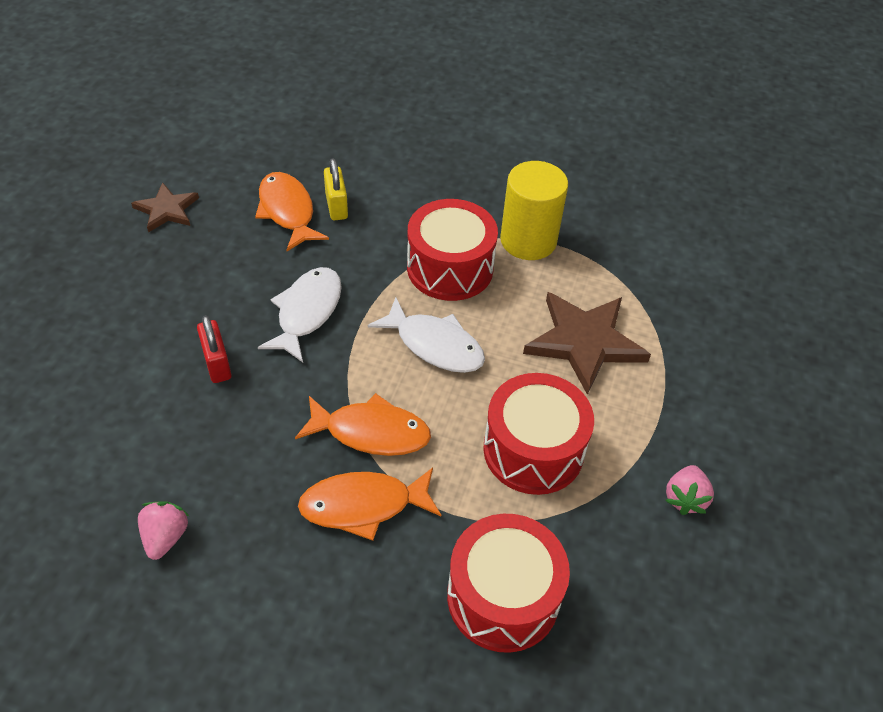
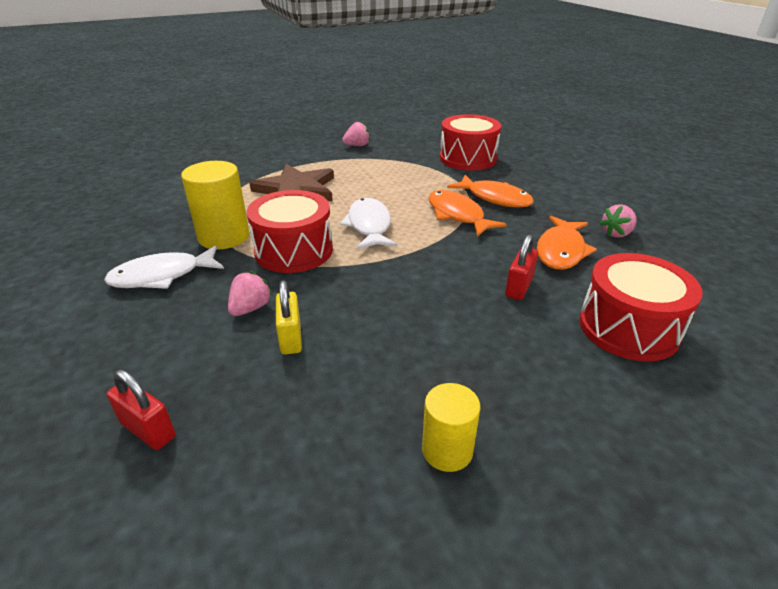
camera: 130 degrees left, 15 degrees down
(166, 210) = (447, 450): brown star -> yellow cylinder
(287, 211) = (334, 361): orange fish -> orange fish (561, 251)
(307, 312) = (421, 281): white fish -> white fish (162, 276)
(332, 125) = (148, 430): none -> red padlock
(336, 206) = (291, 338): yellow padlock -> yellow padlock turned 45 degrees counterclockwise
(395, 205) = (250, 308): none -> pink strawberry
(533, 450) = (389, 177): red drum -> red drum (628, 328)

